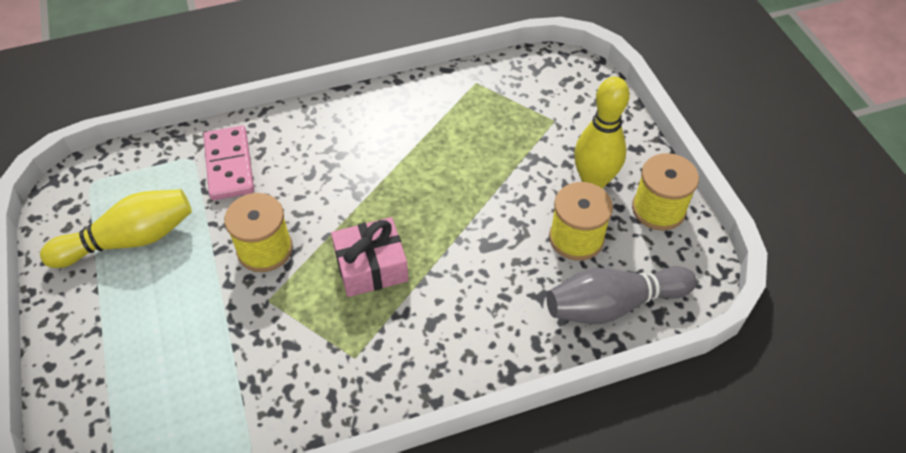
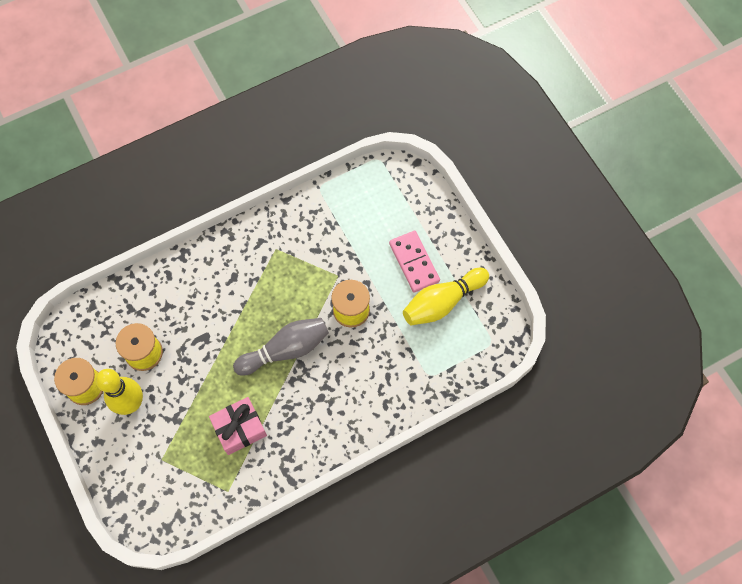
camera: 170 degrees right, 15 degrees up
(229, 165) = (399, 373): pink domino -> pink domino (414, 262)
(371, 267) = (278, 309): pink gift -> pink gift (239, 428)
(613, 305) = (120, 307): grey bowling pin -> grey bowling pin (286, 350)

